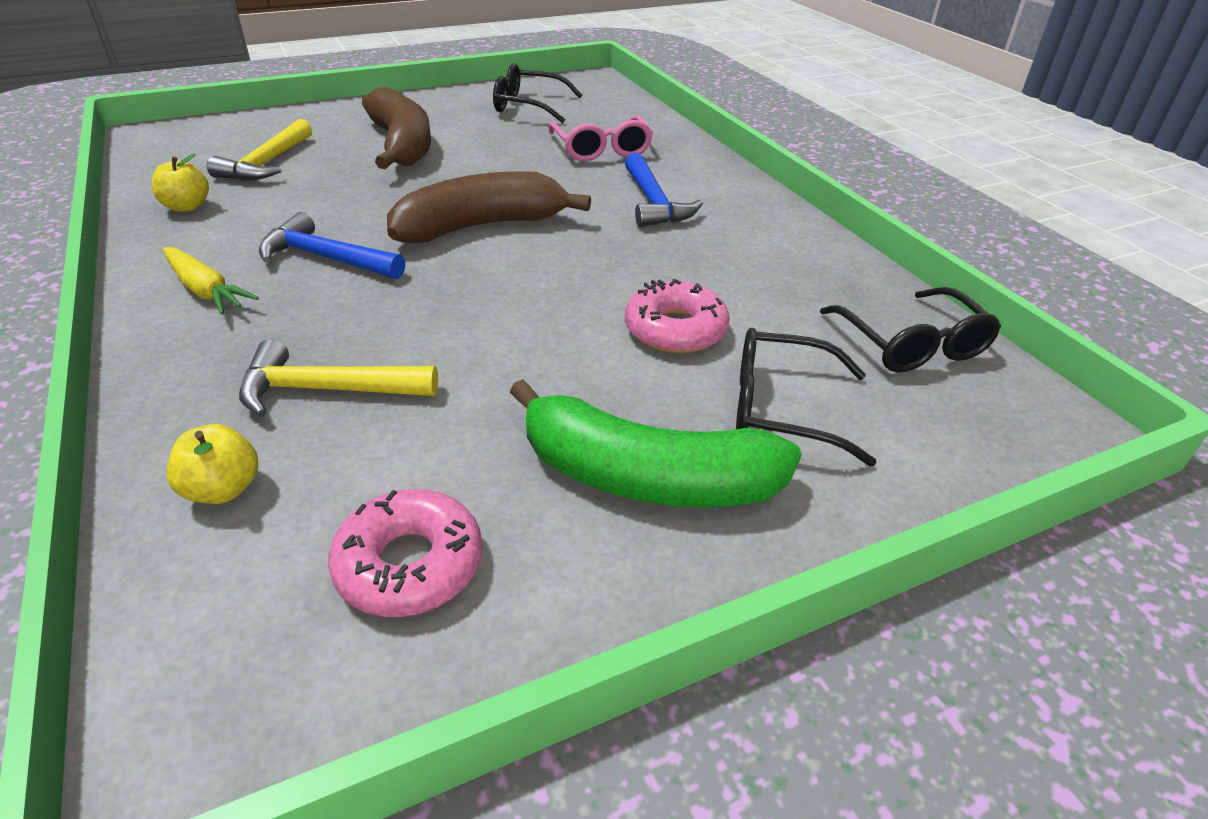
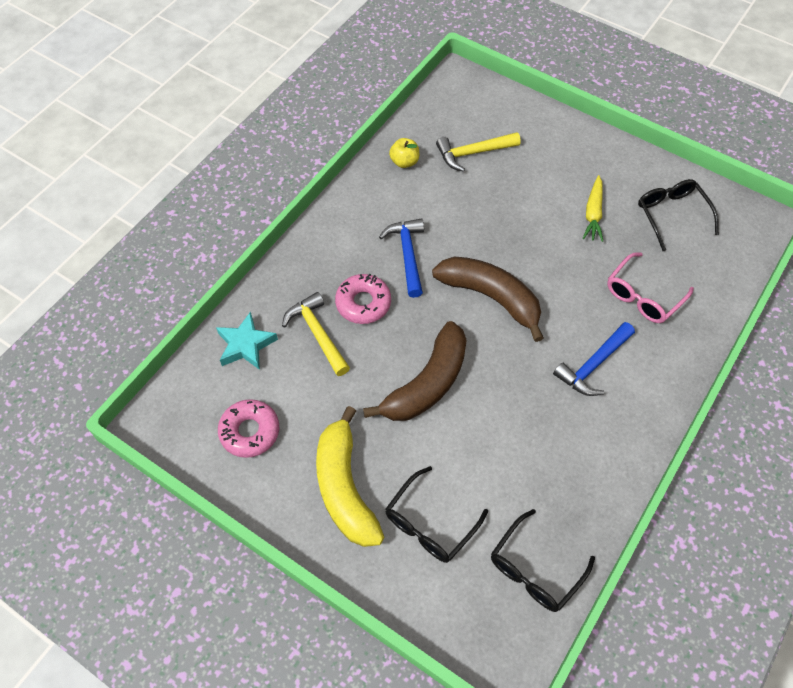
camera: 60 degrees right, 20 degrees up
(205, 290) = (348, 232): yellow carrot -> yellow carrot (593, 213)
(223, 489) = (246, 345): yellow apple -> turquoise star
(402, 145) = (550, 193): brown banana -> brown banana (427, 383)
(646, 477) = (344, 487): green banana -> yellow banana
(675, 329) = (462, 445): pink donut -> pink donut (363, 303)
(781, 408) = (430, 523): black glasses -> black glasses turned 120 degrees counterclockwise

